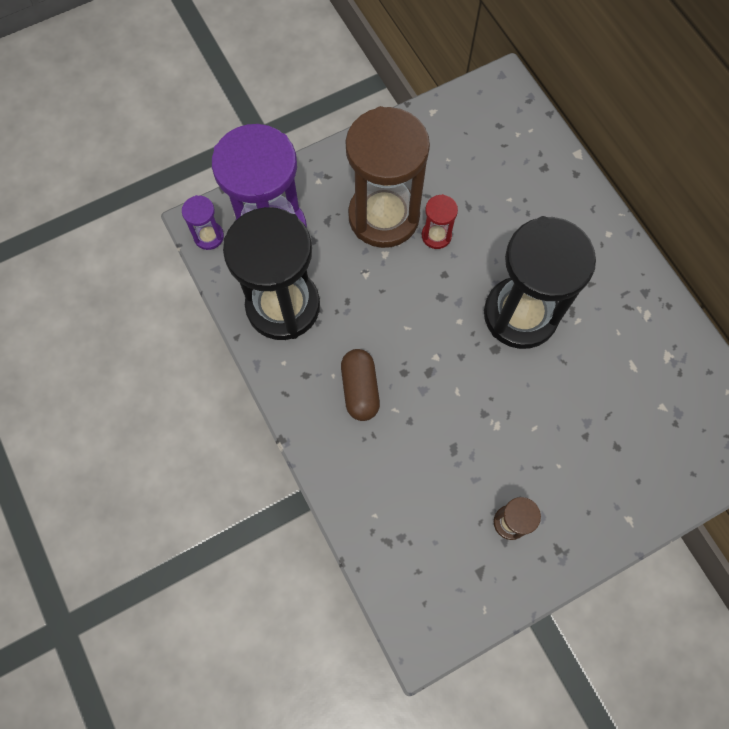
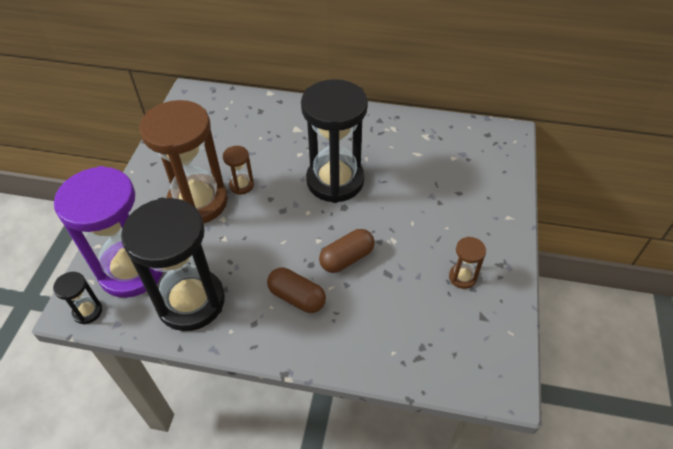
camera: 50 degrees left, 20 degrees down
(209, 236) = (87, 311): purple hourglass -> black hourglass
(436, 235) = (241, 185): red hourglass -> brown hourglass
(438, 399) = (347, 258): none -> brown capsule

